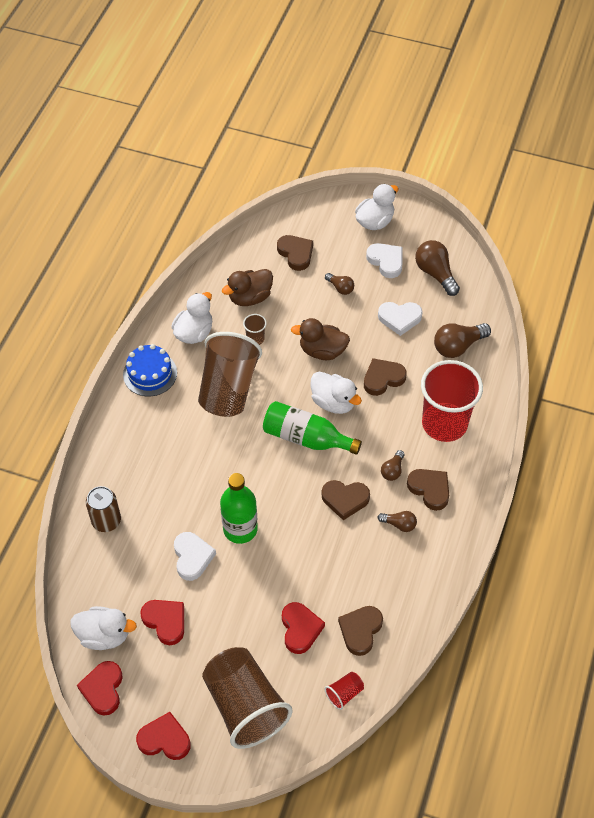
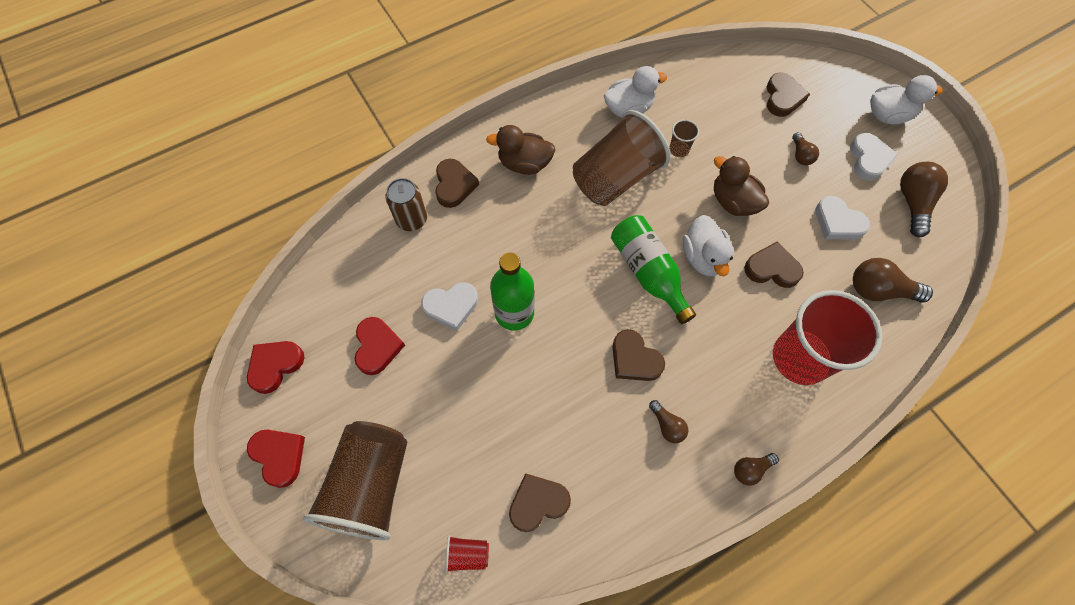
camera: 40 degrees right, 10 degrees up
(104, 635) = (320, 318): white duck -> none
(150, 373) = (559, 119): blue cake -> none
(192, 557) = (451, 306): white heart -> white heart turned 45 degrees clockwise
(250, 297) = (705, 110): brown duck -> brown duck (524, 164)
(300, 629) = (484, 453): red heart -> none
(392, 470) = (706, 366): brown light bulb -> brown light bulb (750, 469)
(430, 489) = (728, 414): brown heart -> brown heart (454, 185)

